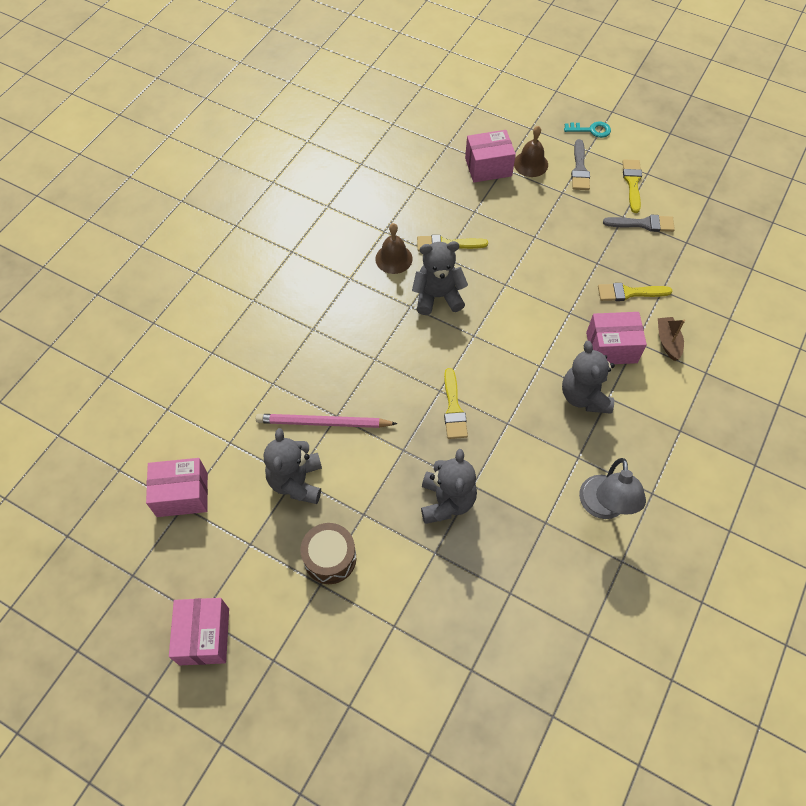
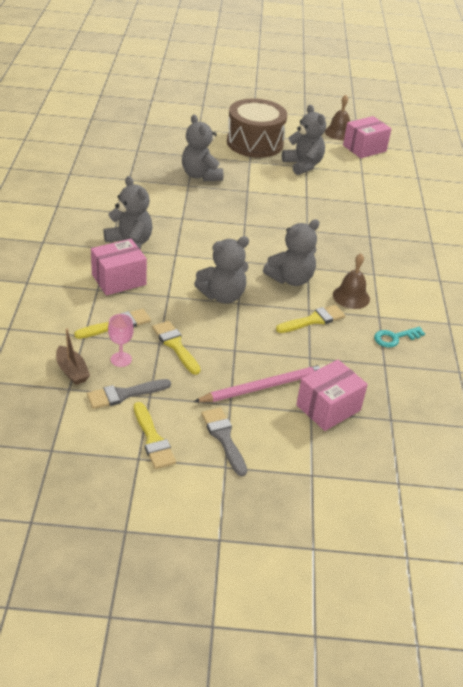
camera: 150 degrees right, 20 degrees down
(204, 636) = (296, 110): pink box -> none
(323, 423) = (312, 192): pink pencil -> pink pencil (263, 386)
(330, 558) = (254, 143): brown drum -> brown drum, size x1.66
(453, 408) = (227, 217): yellow brush -> yellow brush (175, 345)
(516, 296) = (222, 296): none -> grey teddy bear
(530, 164) = (284, 426): brown bell -> brown bell (338, 133)
(591, 130) = (235, 498): turquoise key -> turquoise key (395, 338)
(603, 507) = (91, 193): grey lamp -> none
(636, 256) = (121, 359): none -> pink goblet
(668, 342) = (67, 295): brown boat -> brown boat (72, 371)

